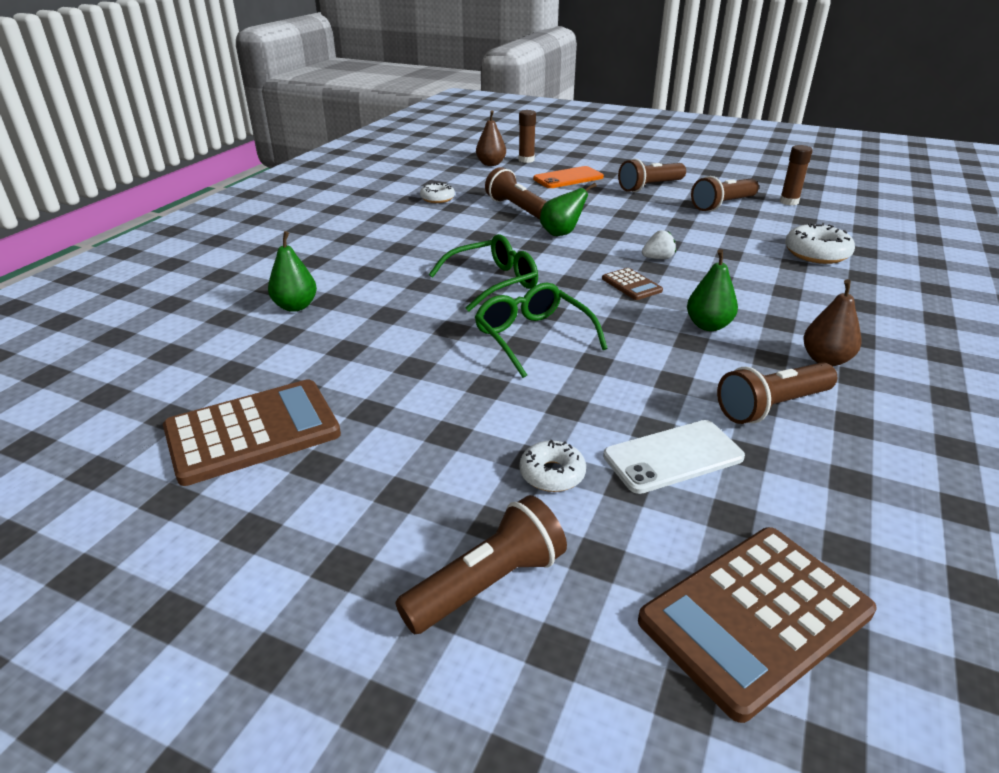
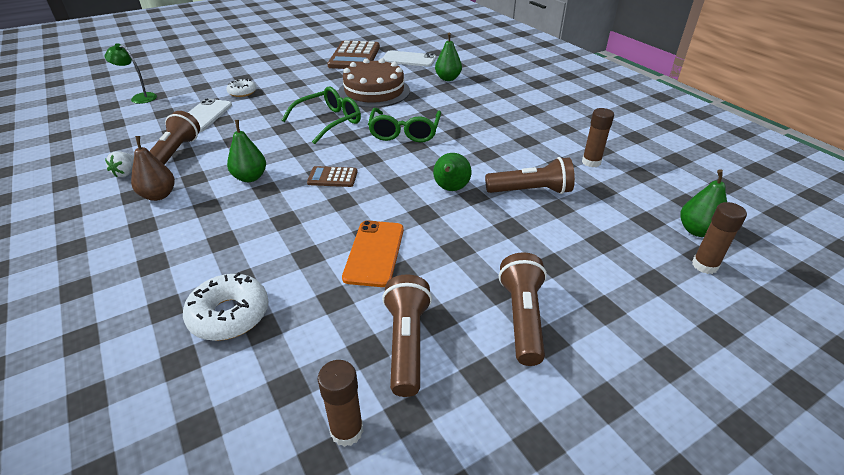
camera: 125 degrees right, 5 degrees up
(229, 366) = (409, 59): none -> white phone
(401, 344) = (374, 91): none -> brown cake
(437, 198) = (591, 162): white donut -> brown glue stick
(487, 583) = (226, 70): brown flashlight -> none
(491, 164) = (697, 231): brown pear -> green pear
(532, 337) = (329, 121): green glasses -> green glasses turned 45 degrees counterclockwise
(568, 178) = (604, 265): orange phone -> orange phone (374, 253)
(658, 258) = (351, 211): white strawberry -> white strawberry (126, 173)
(755, 617) = (139, 98): brown calculator -> green lamp

